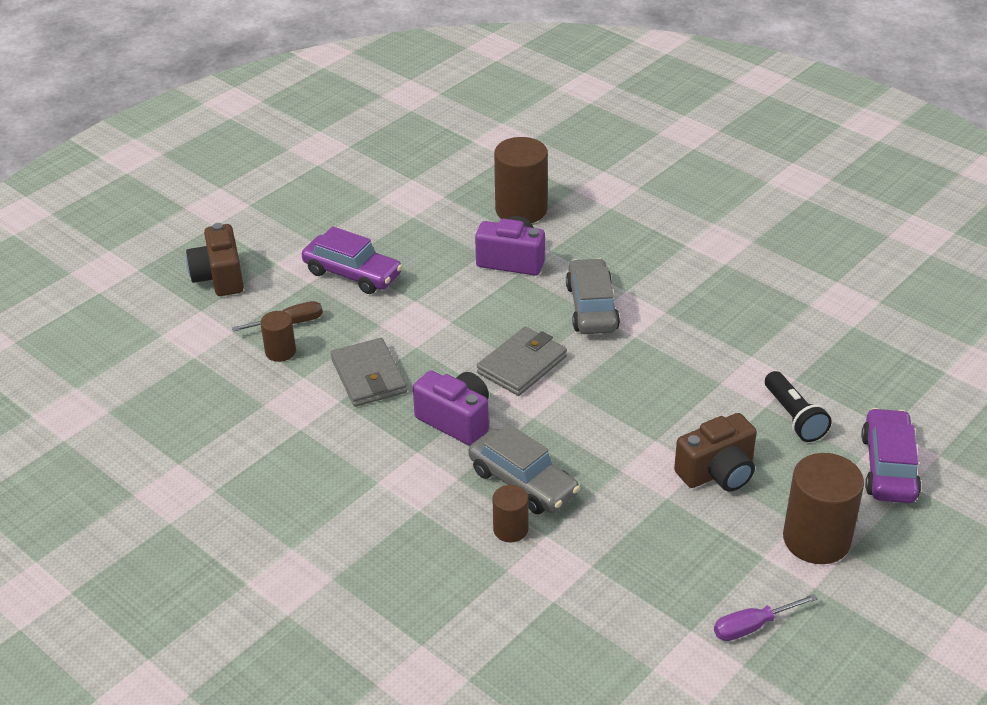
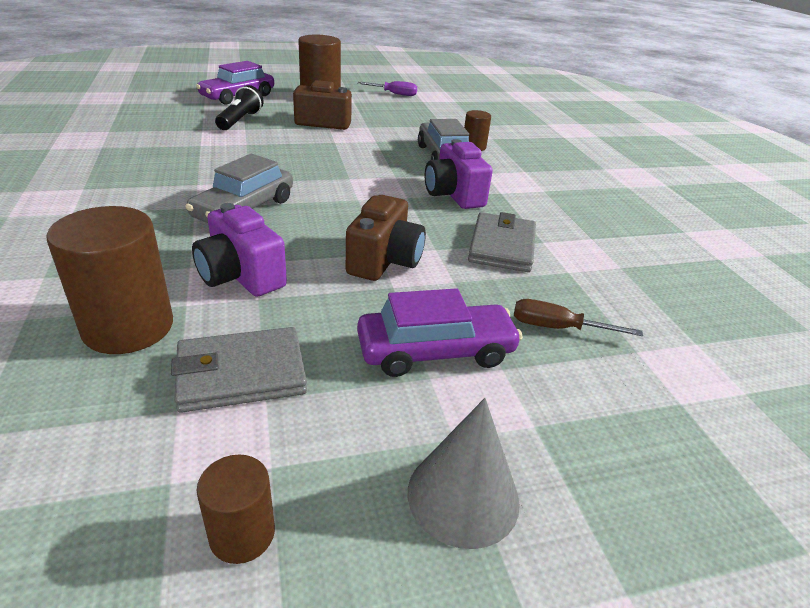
camera: 150 degrees left, 5 degrees down
(219, 277) = (641, 447): brown camera -> brown camera (384, 261)
(280, 352) = (583, 303): brown cylinder -> brown cylinder (242, 534)
(293, 224) = (463, 496): none -> grey cone
(352, 274) = (436, 351): purple car -> purple car turned 105 degrees clockwise
(522, 365) = (361, 201): grey wallet -> grey wallet (241, 374)

